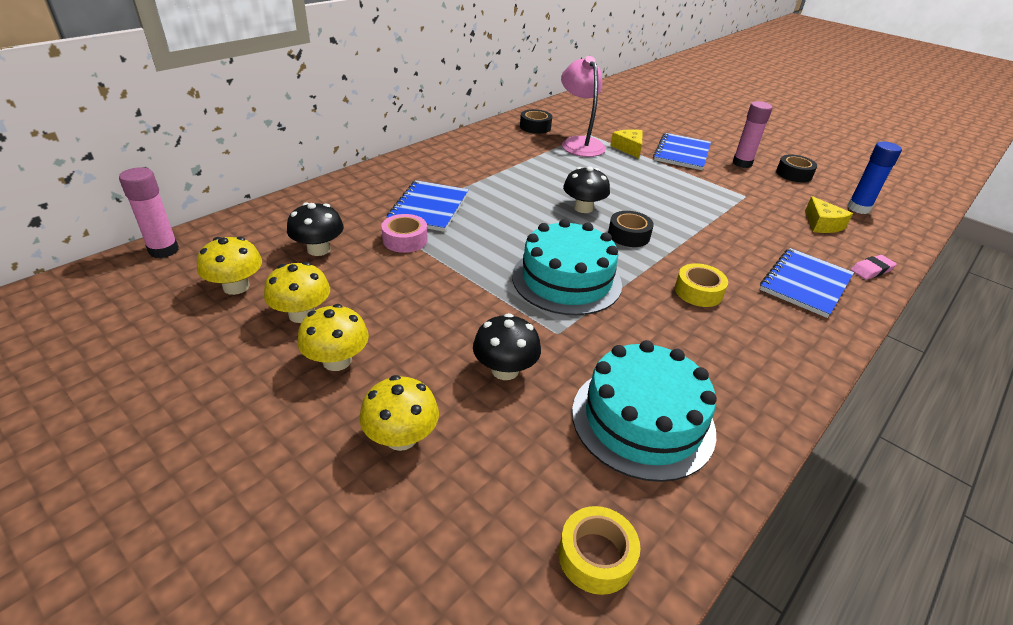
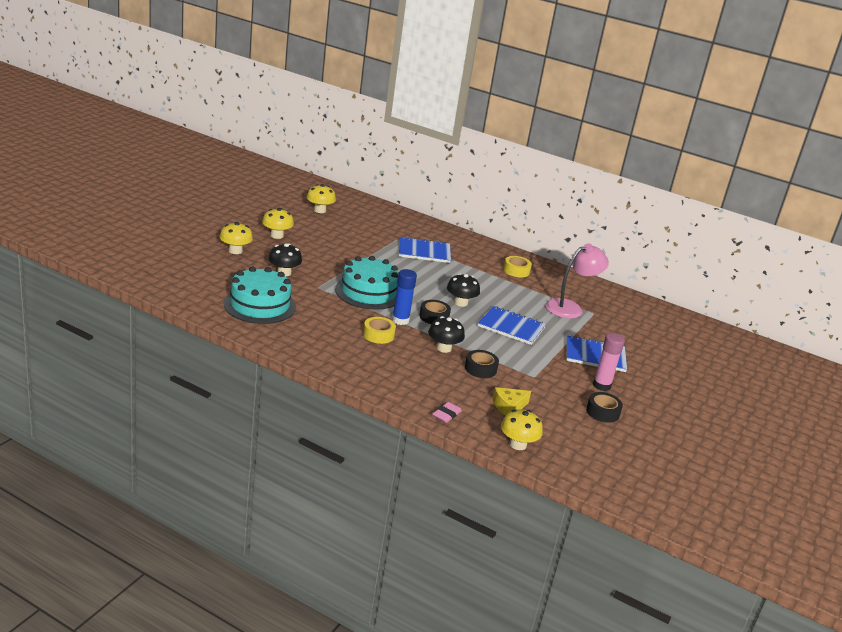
camera: 75 degrees right, 10 degrees down
(164, 250) = (340, 192): pink glue stick -> none
(302, 314) = (306, 226): yellow mushroom -> yellow mushroom (517, 444)
(319, 249) = (361, 225): black mushroom -> black mushroom (443, 348)
(405, 240) = (383, 246): pink tape -> none
(535, 127) = (584, 290): black tape -> black tape (480, 369)
(596, 556) = (184, 288): yellow tape -> yellow tape (516, 271)
(628, 148) = (581, 330): yellow cheese -> none
(805, 284) = (410, 379): blue notebook -> blue notebook (511, 327)
(858, 208) = (555, 435): blue glue stick -> blue glue stick (400, 320)
(871, 270) = (446, 415): pink eraser -> pink eraser turned 75 degrees clockwise

